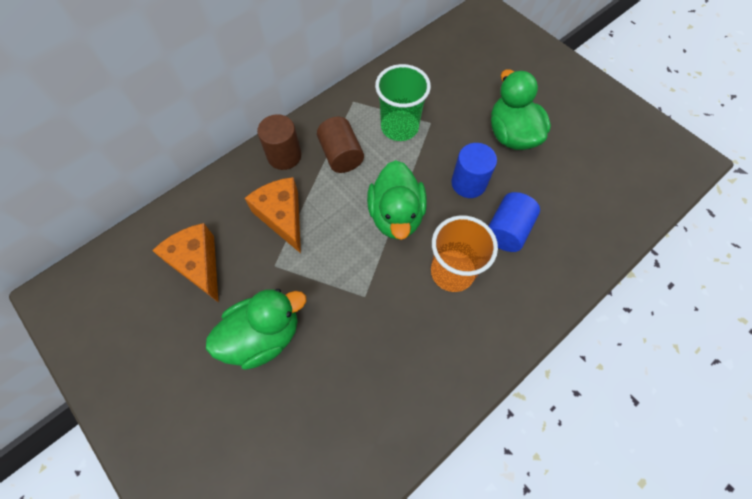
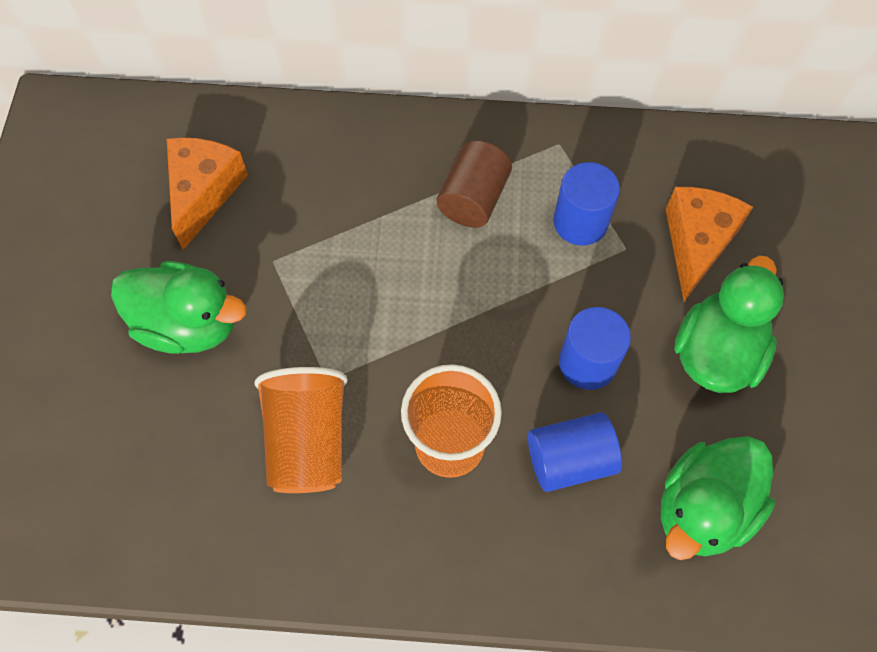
camera: 45 degrees right, 0 degrees up
(282, 217) = (335, 215): orange cheese -> orange cheese (697, 243)
(284, 156) = (409, 146): brown cylinder -> none
(388, 333) = (308, 441): none -> orange cup
(396, 215) = (458, 323): green duck -> green duck (703, 509)
(399, 127) = (580, 222): green cup -> blue cylinder

